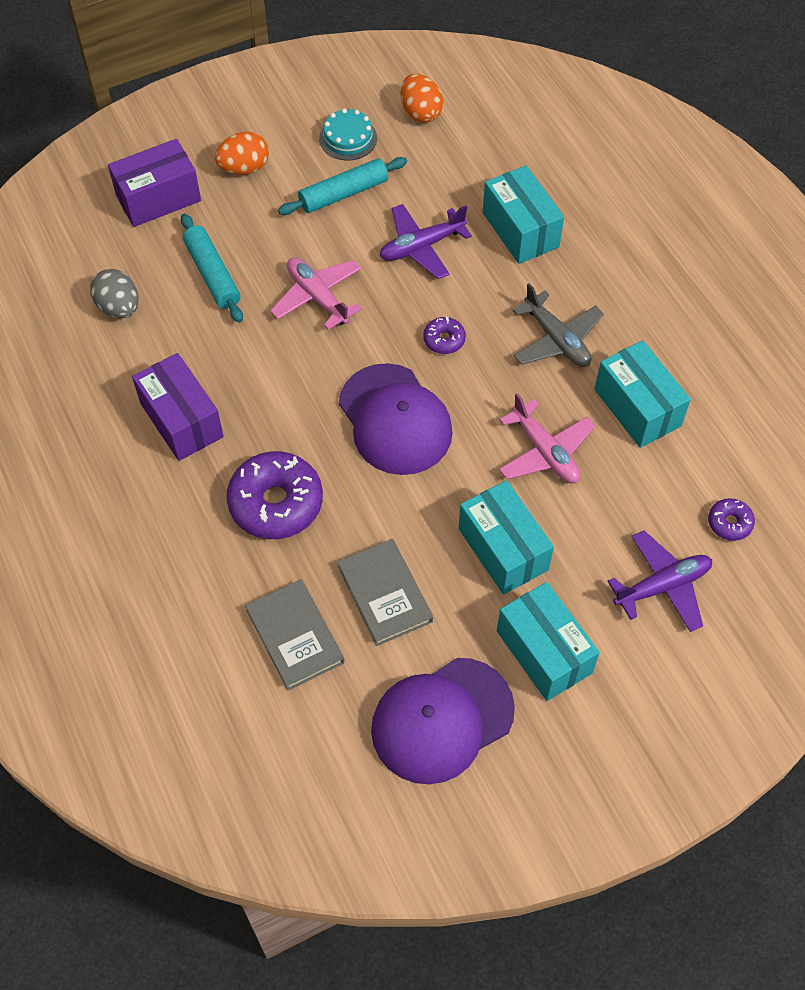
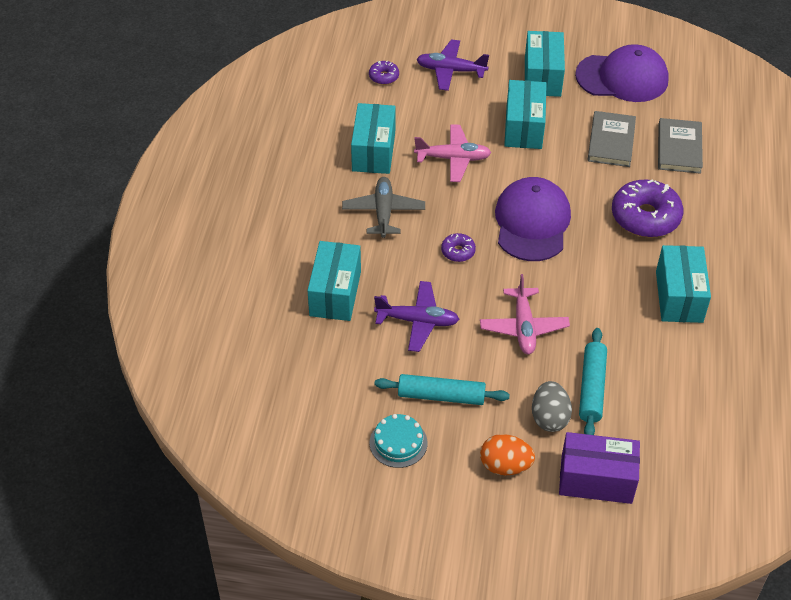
camera: 145 degrees left, 10 degrees down
(119, 307) = (681, 402): grey egg -> grey egg (549, 418)
(181, 420) = (679, 296): purple box -> turquoise box
(420, 112) = (319, 431): orange egg -> none
(545, 452) = (453, 158): pink plane -> pink plane turned 90 degrees clockwise

